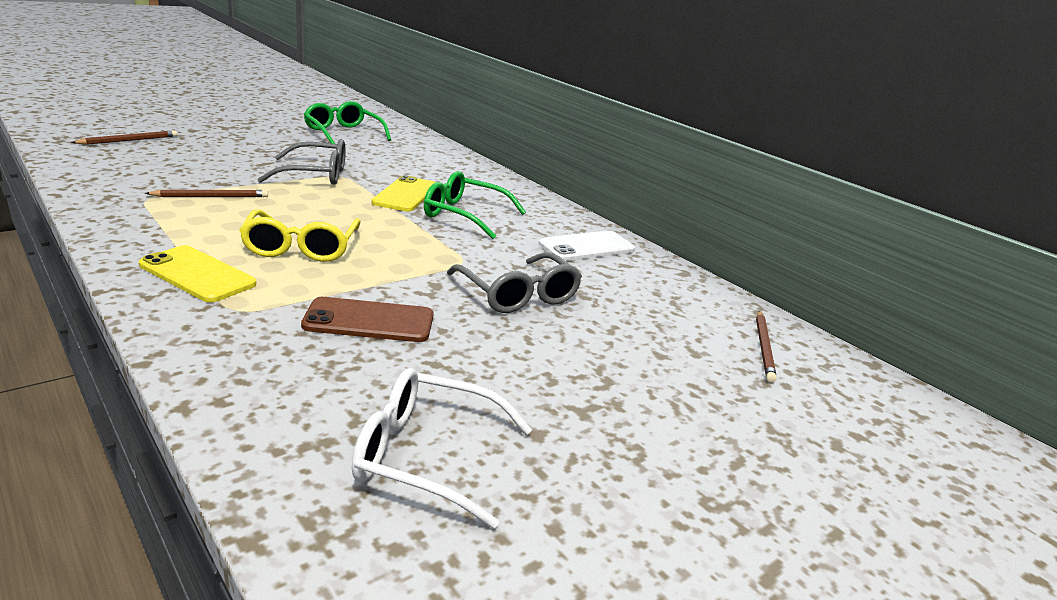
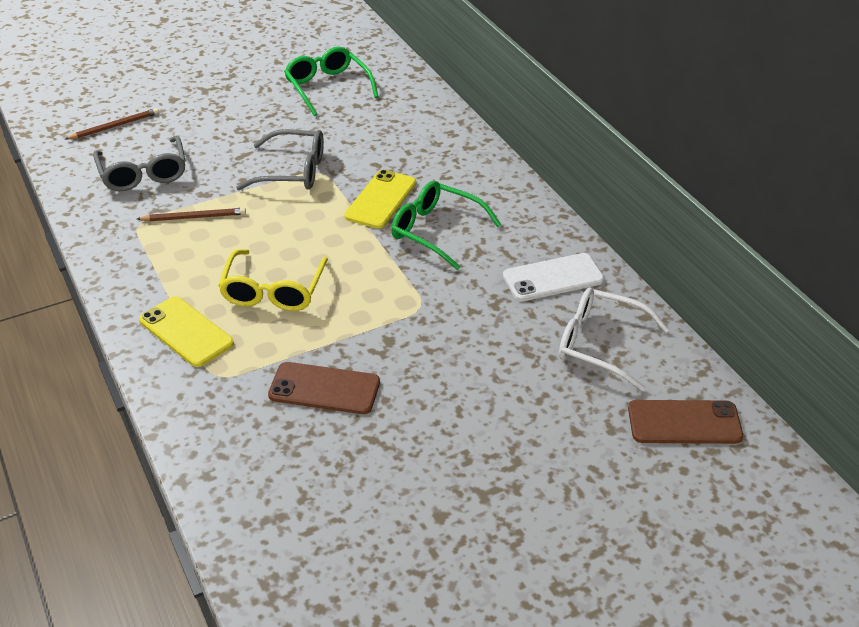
camera: 15 degrees right, 15 degrees up
(426, 456) = (350, 533): white glasses -> white glasses (599, 344)
(518, 295) = (463, 352): grey glasses -> grey glasses (143, 174)
(764, 347) = (684, 422): brown pencil -> brown phone

